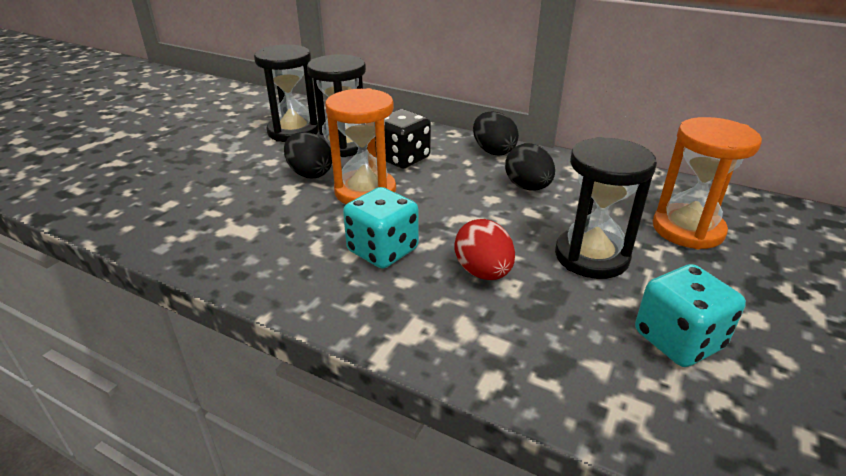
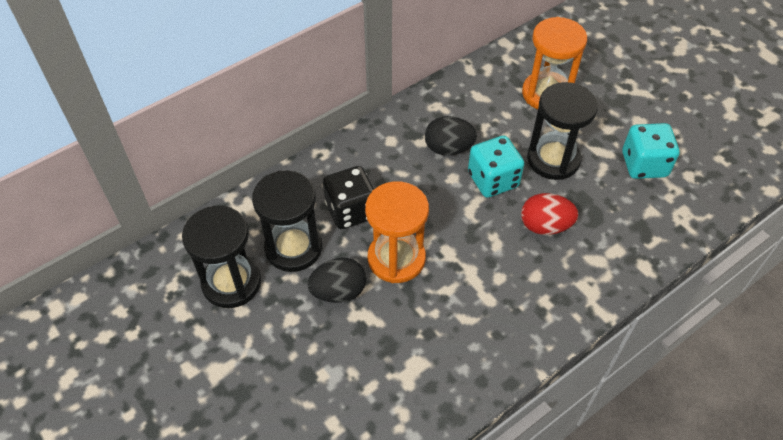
camera: 65 degrees left, 20 degrees up
(383, 251) = (492, 276): turquoise dice -> turquoise dice (493, 180)
(493, 151) = (375, 141): black egg -> none

